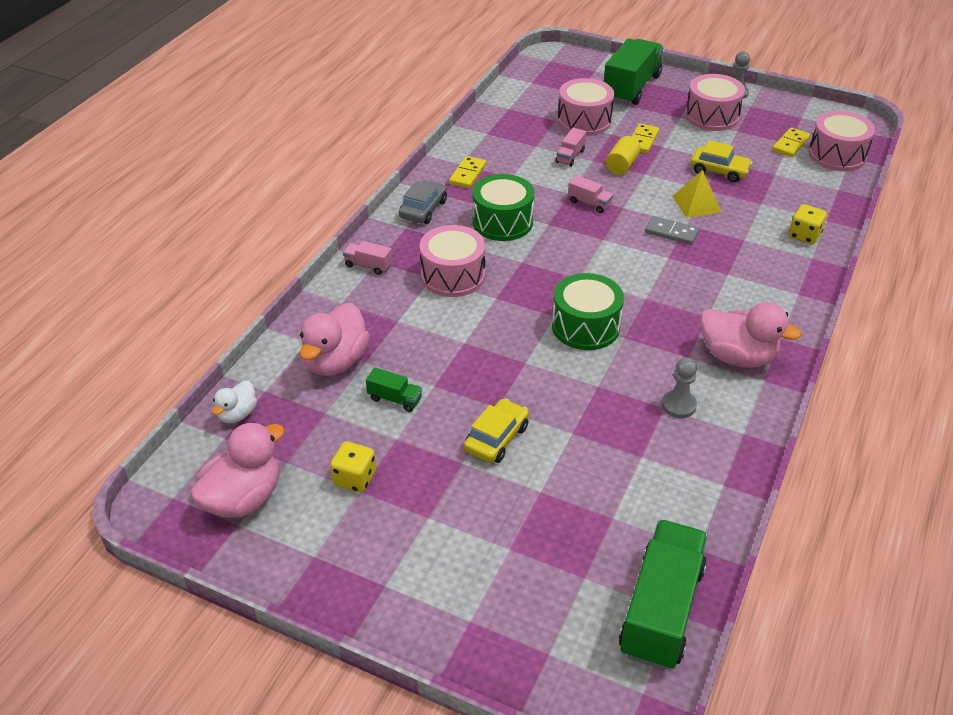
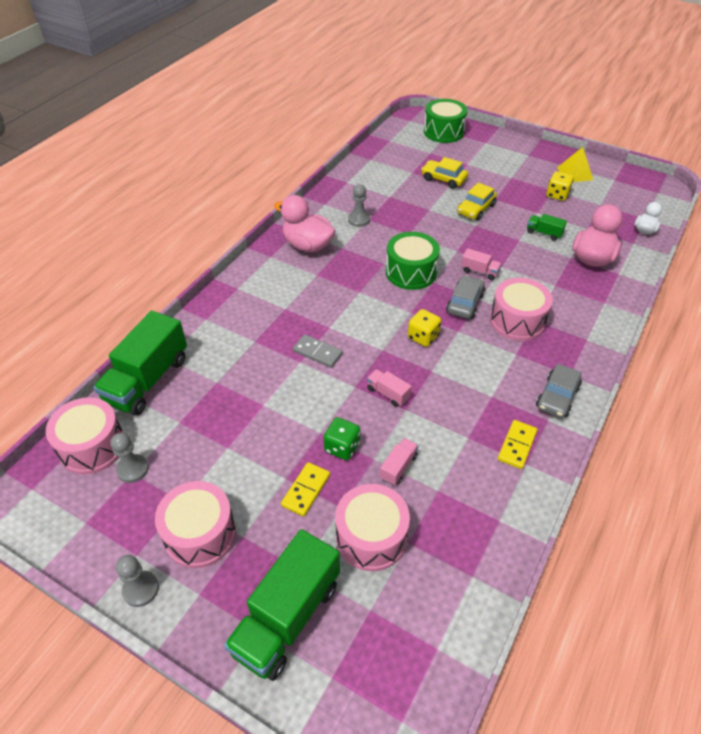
camera: 175 degrees left, 5 degrees up
(243, 498) = (617, 189): pink duck -> none
(368, 266) = (593, 335): pink truck -> pink truck (479, 271)
(502, 222) = (476, 375): green drum -> green drum (443, 132)
(514, 292) = (465, 303): none -> grey car
(622, 165) = (342, 447): yellow cylinder -> green dice
(661, 610) = (395, 141): green truck -> green truck (147, 380)
(696, 204) = (281, 385): yellow pyramid -> yellow pyramid (574, 173)
(719, 171) = (237, 431): yellow car -> yellow car (443, 179)
(790, 144) = (133, 469): yellow domino -> grey pawn
(804, 236) = (198, 341): yellow dice -> yellow dice (423, 337)

